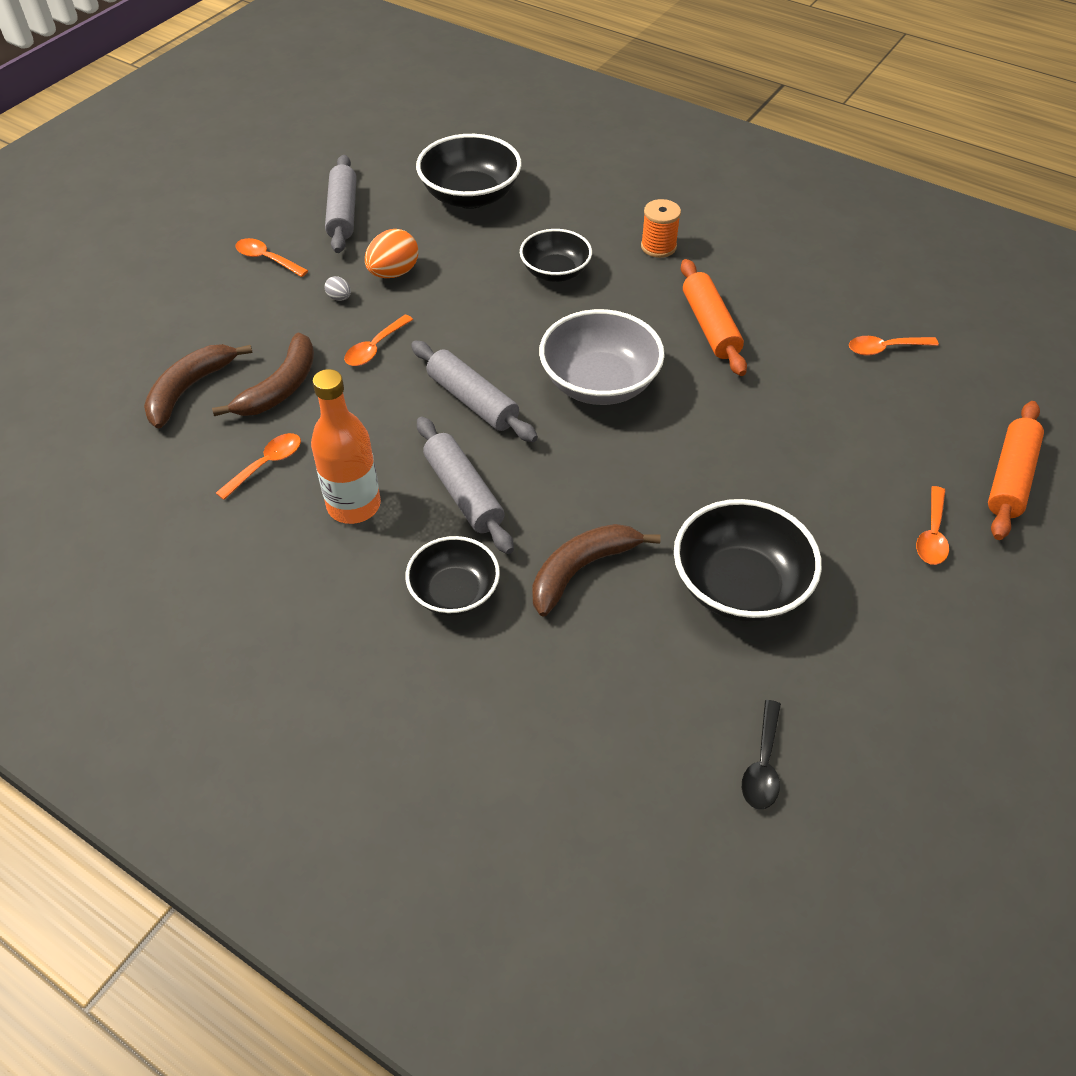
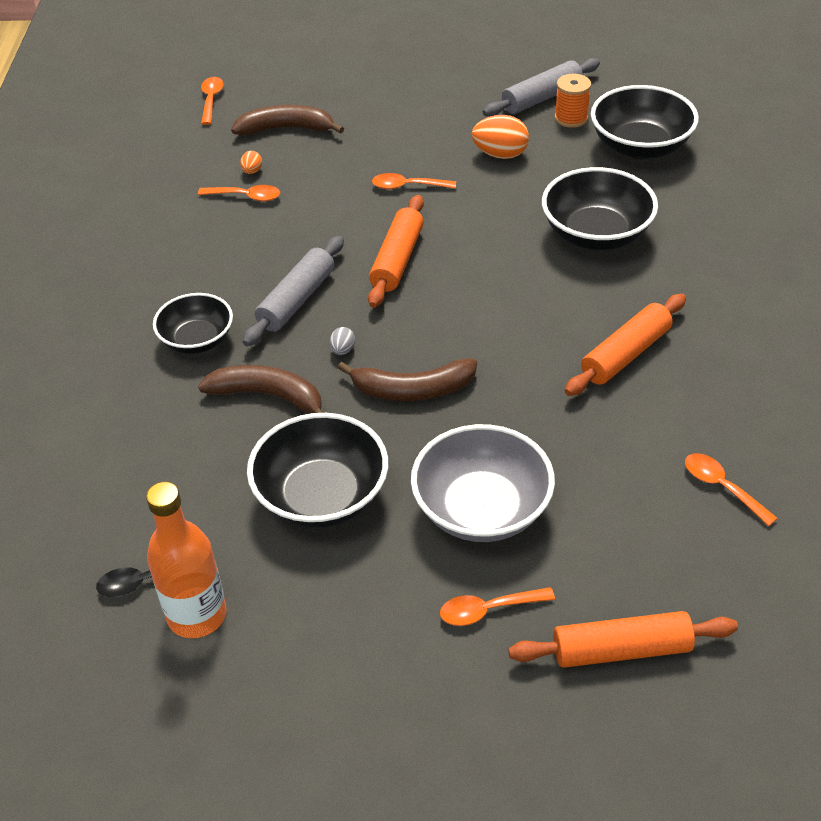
camera: 60 degrees right, 5 degrees down
(230, 443) = (252, 171): none -> orange egg
(267, 259) = (450, 92): orange spoon -> orange spoon (211, 100)
(280, 387) = (325, 165): brown banana -> brown banana (413, 390)
(339, 298) = (444, 144): grey egg -> grey egg (342, 350)
(354, 505) = (241, 254): orange bottle -> orange bottle (197, 615)
(472, 401) = (397, 260): grey rolling pin -> orange rolling pin
(555, 272) = (596, 234): black bowl -> black bowl, size x1.54
(599, 383) = (483, 318): grey bowl -> grey bowl (482, 509)
(658, 247) = (700, 278): orange spool -> orange spool (571, 118)

